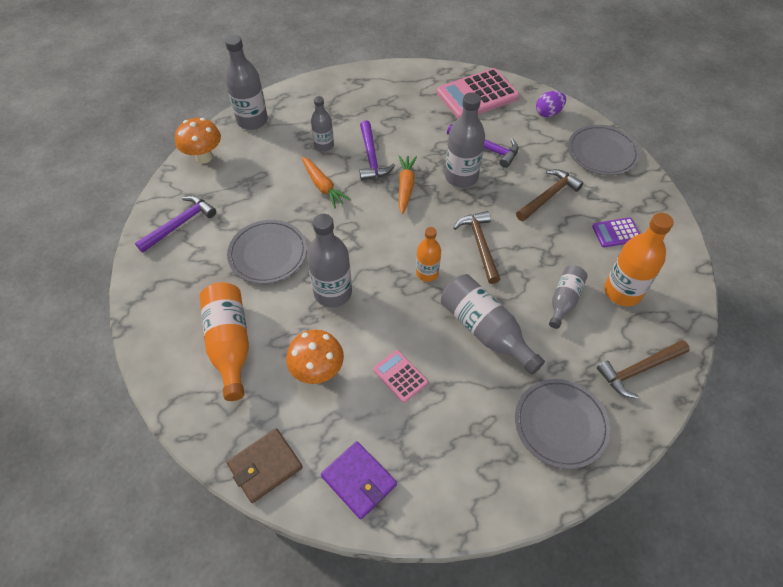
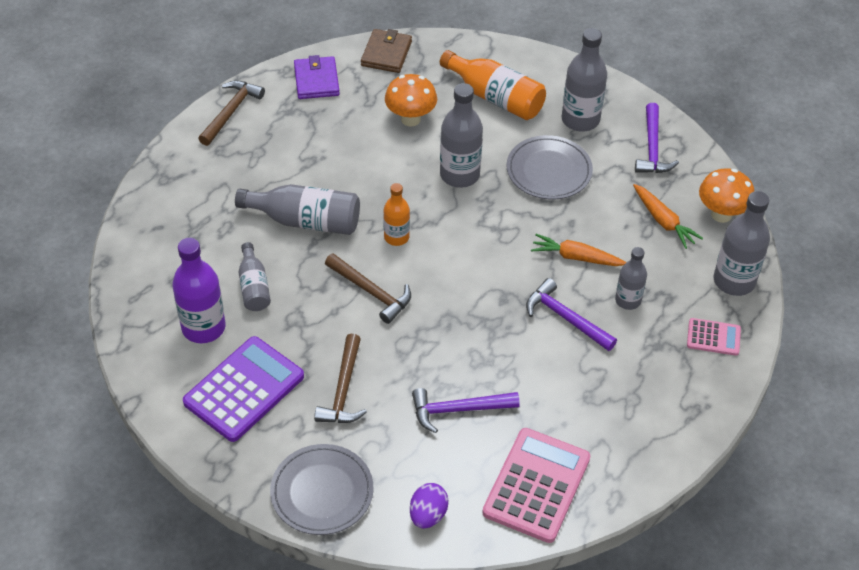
camera: 140 degrees right, 5 degrees down
(359, 480) = (316, 80): purple wallet -> purple wallet turned 75 degrees clockwise
(400, 376) = (345, 151): pink calculator -> pink calculator (713, 337)
(405, 187) = (497, 307): orange carrot -> orange carrot (663, 221)
(461, 177) = (453, 354): grey bottle -> grey bottle (580, 120)
(560, 424) = (196, 189): grey plate -> none
(616, 233) = (244, 389): purple calculator -> purple calculator, size x1.97
(622, 292) = (203, 327): orange bottle -> purple bottle
(638, 370) = (153, 265): brown hammer -> brown hammer (231, 112)

